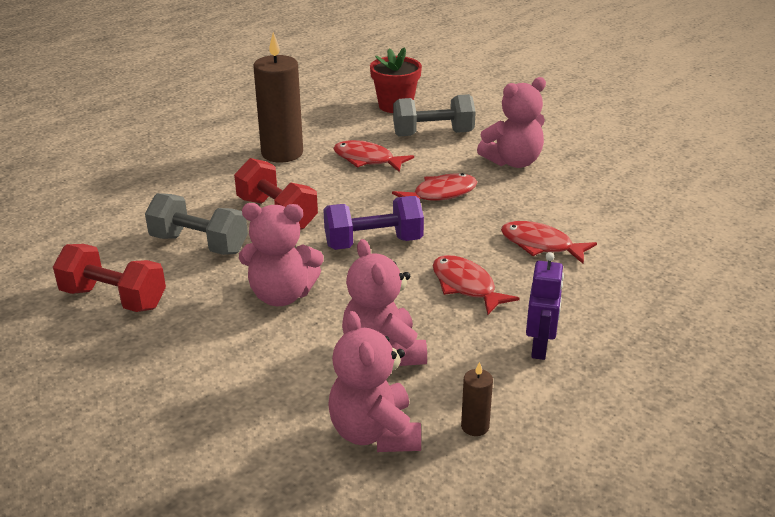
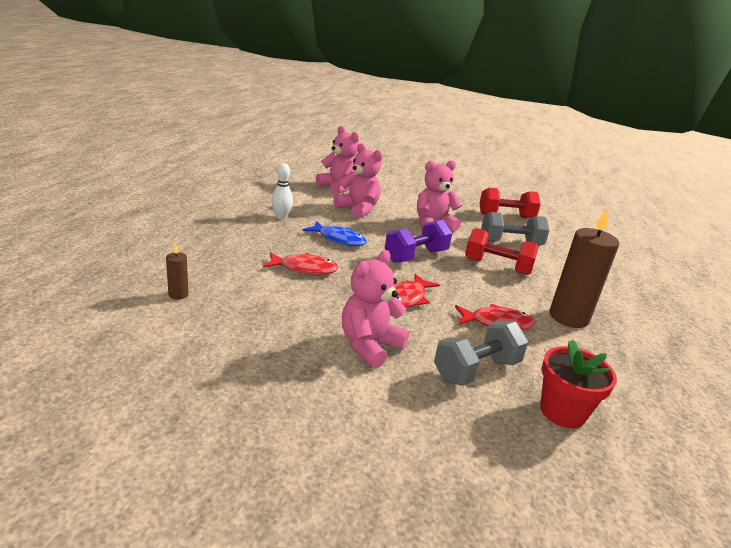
camera: 150 degrees right, 5 degrees down
(466, 286) = (339, 239): red fish -> blue fish
(475, 426) = (298, 191): brown candle -> brown candle (178, 295)
(540, 348) = (281, 217): purple robot -> white bowling pin

